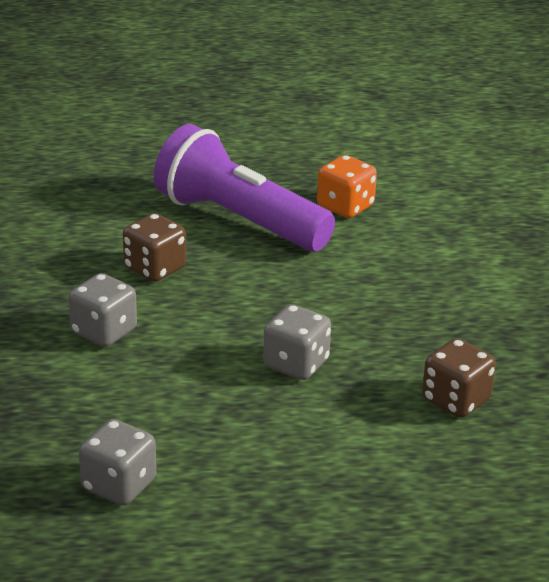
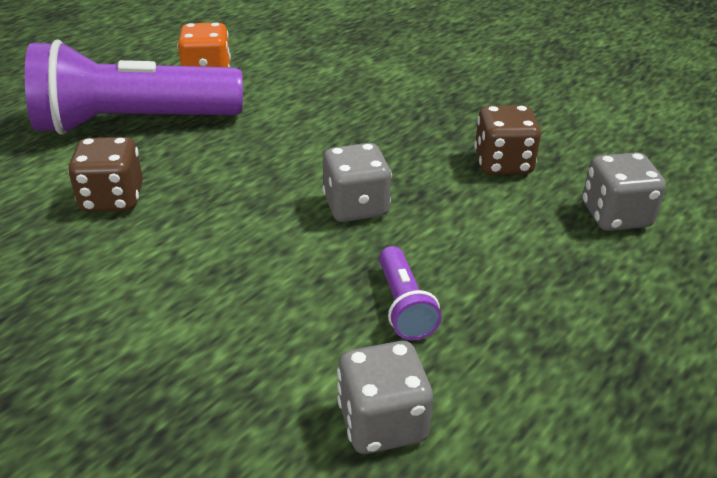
camera: 45 degrees left, 5 degrees up
(104, 332) = (144, 283): grey dice -> grey dice (615, 216)
(226, 440) = (404, 306): none -> purple flashlight

